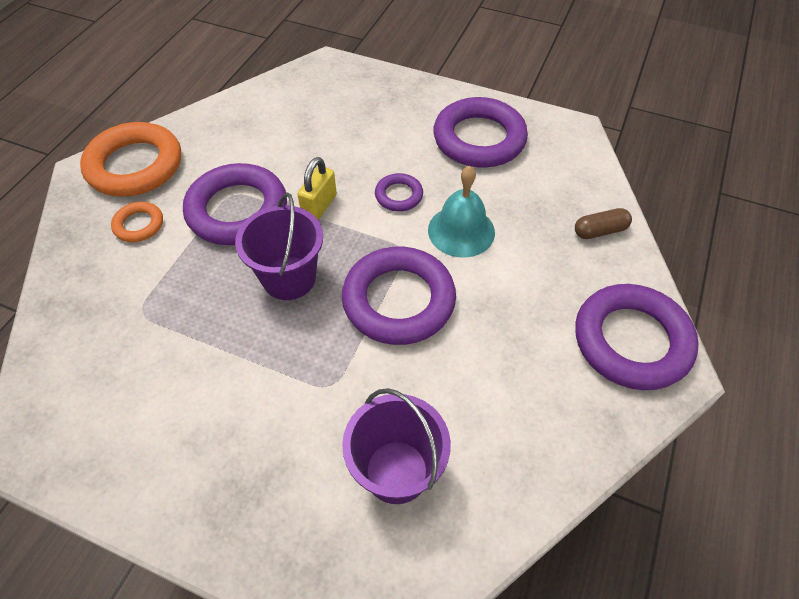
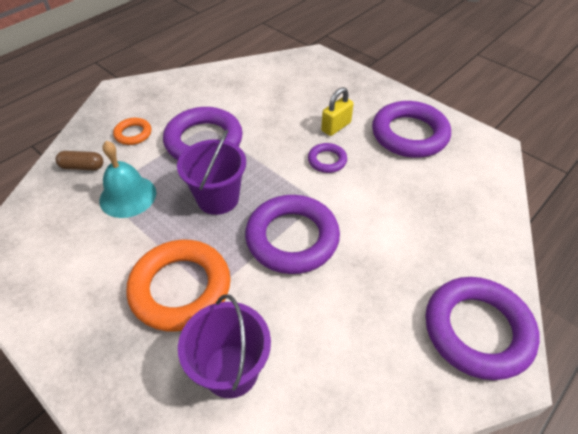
camera: 20 degrees right, 5 degrees down
(135, 166) = (150, 94): orange ring -> orange ring (180, 288)
(319, 206) = (263, 153): yellow padlock -> yellow padlock (336, 127)
(461, 231) = (365, 199): turquoise bell -> turquoise bell (128, 196)
(600, 231) = (484, 231): brown capsule -> brown capsule (82, 167)

